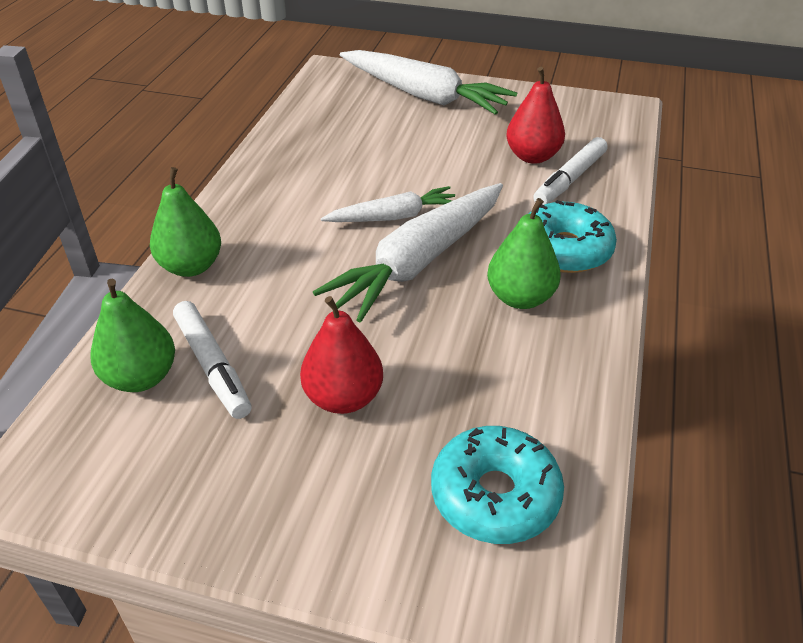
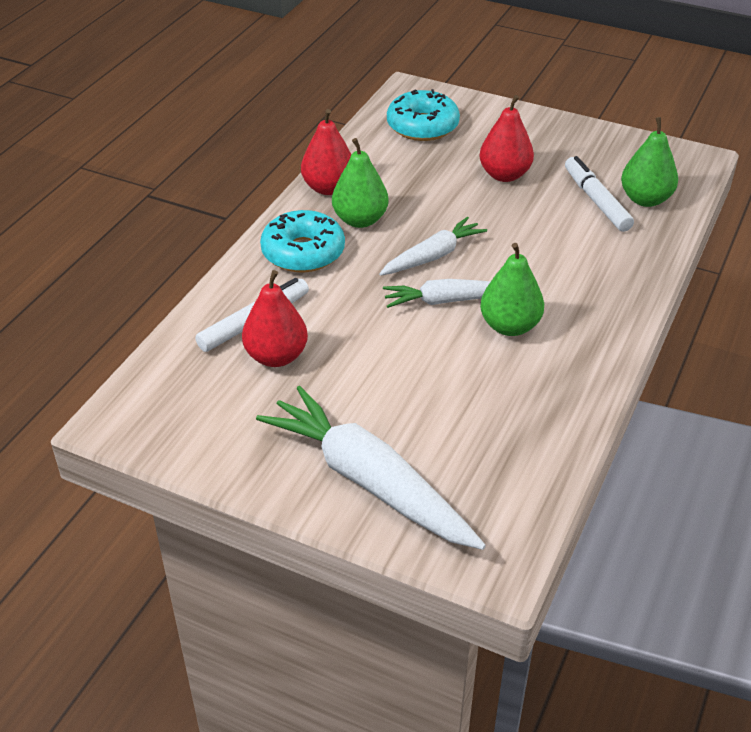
camera: 170 degrees left, 0 degrees up
(191, 266) = (632, 273): green pear -> green pear (509, 326)
(419, 262) = (433, 256): white carrot -> white carrot, size x0.58
(584, 341) = (328, 188): none -> red pear

